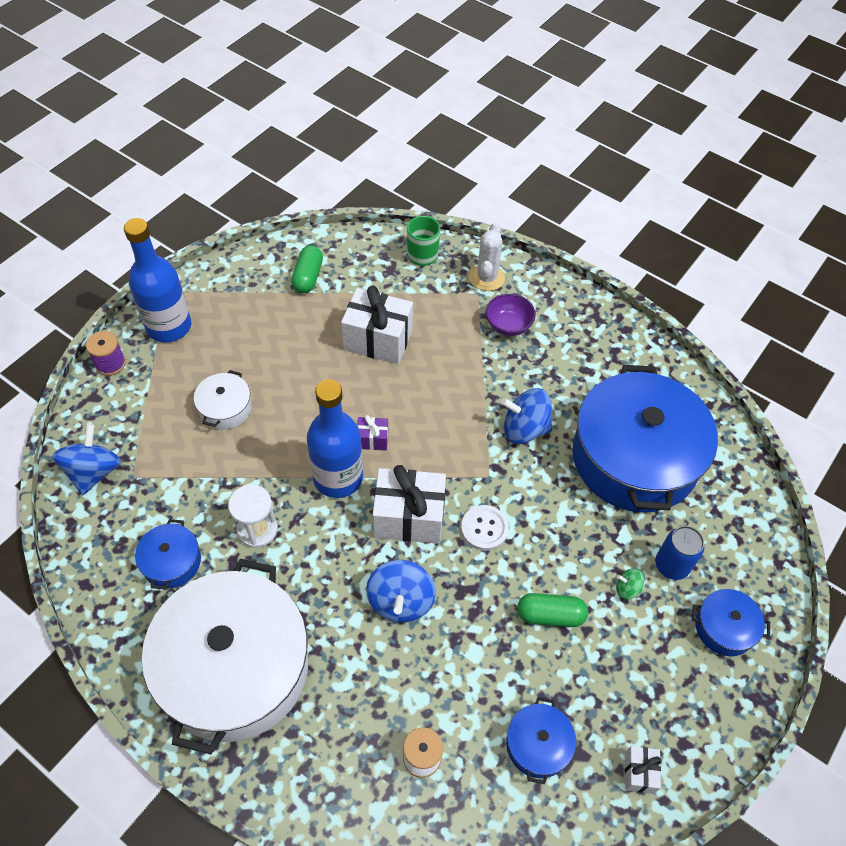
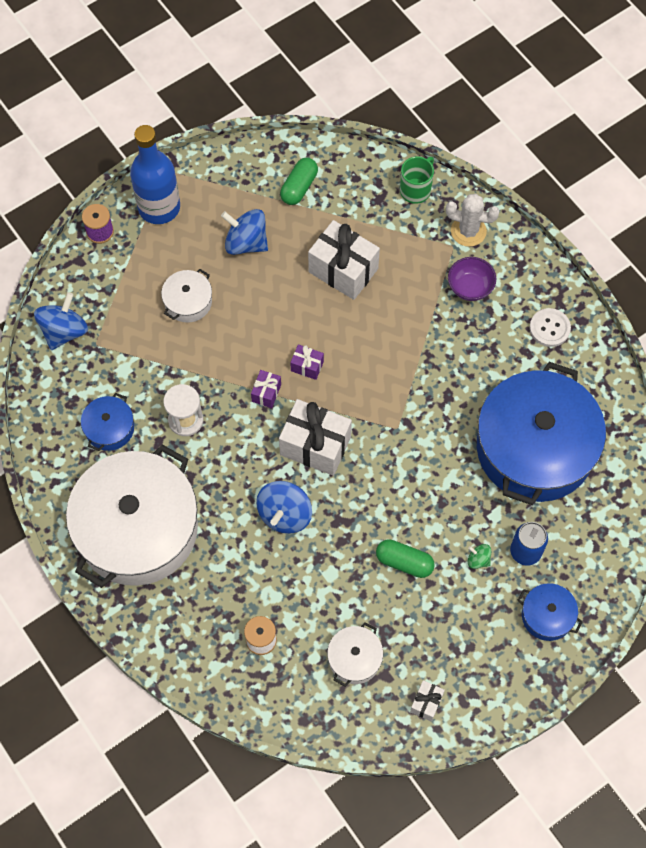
camera: 20 degrees right, 10 degrees up
(338, 477) = (266, 393): blue bottle -> purple gift
(484, 528) = (376, 473): white button -> white button (549, 328)
(486, 278) = (468, 231): white cactus -> white cactus turned 75 degrees clockwise
(524, 429) = (446, 393): blue spinning top -> blue spinning top (246, 243)
(538, 745) = (354, 658): blue pot -> white pot

